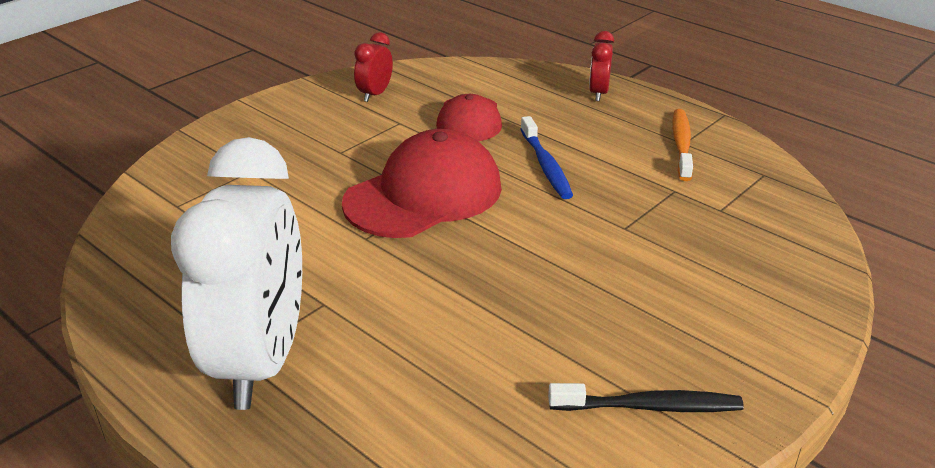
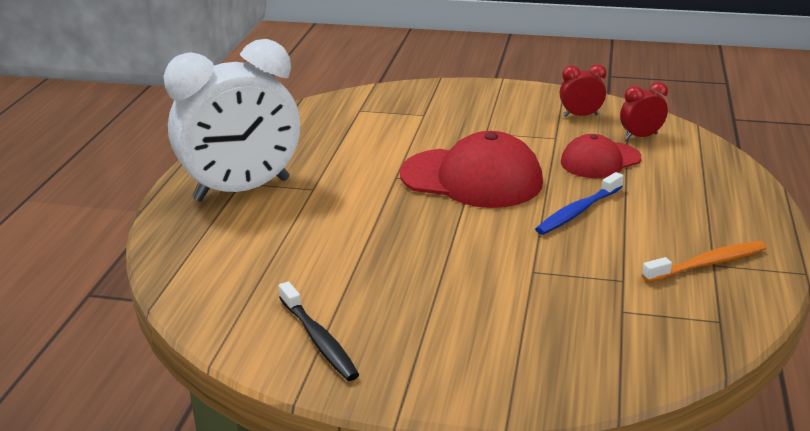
camera: 60 degrees right, 5 degrees down
(598, 93) = (736, 200): red clock -> red clock (641, 136)

